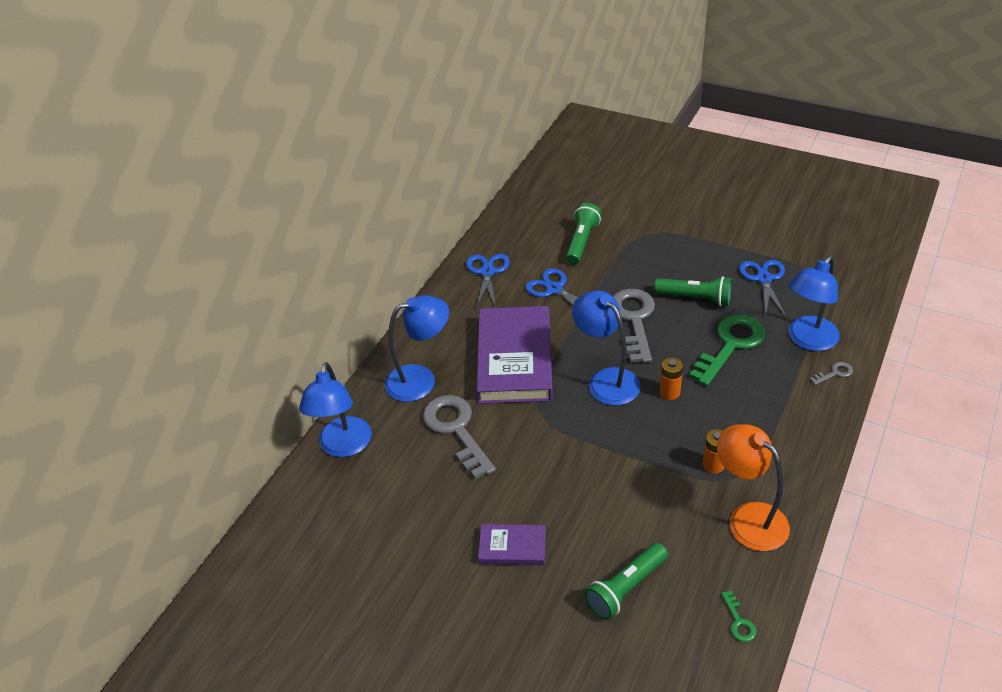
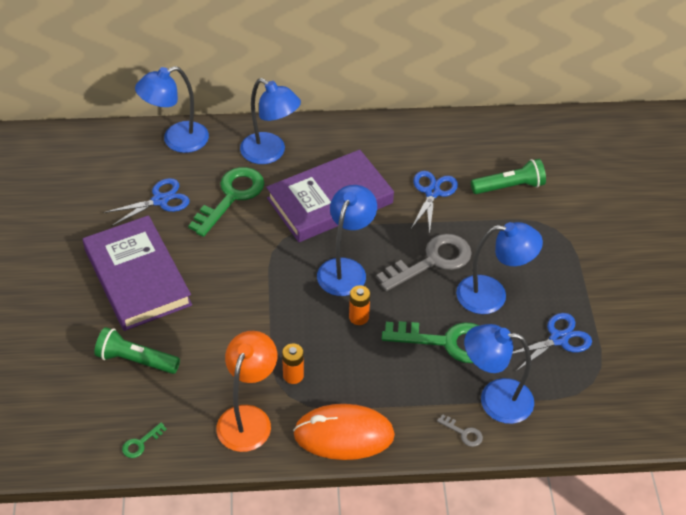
camera: 55 degrees right, 5 degrees up
(456, 430) = (231, 197): grey key -> green key
(487, 272) = (421, 140): blue scissors -> blue scissors (160, 200)
(512, 547) = (137, 277): purple book -> purple book, size x2.08
(695, 298) = (492, 295): green flashlight -> blue lamp
(801, 453) = (344, 435): none -> orange mouse

